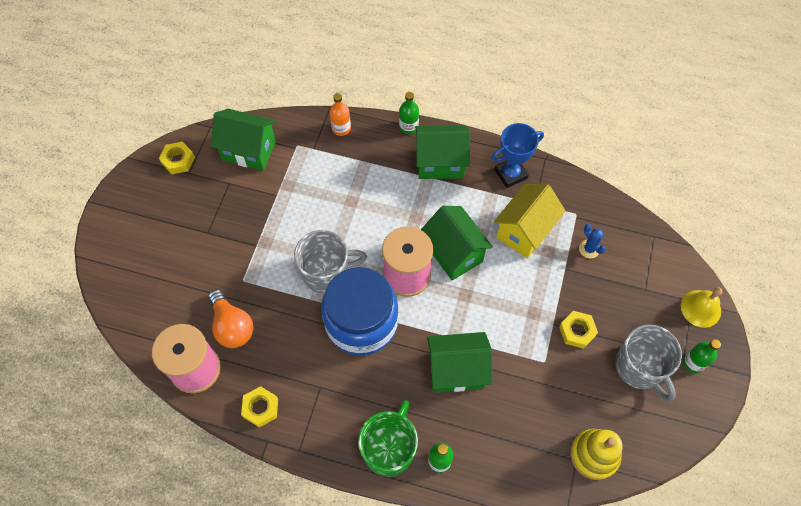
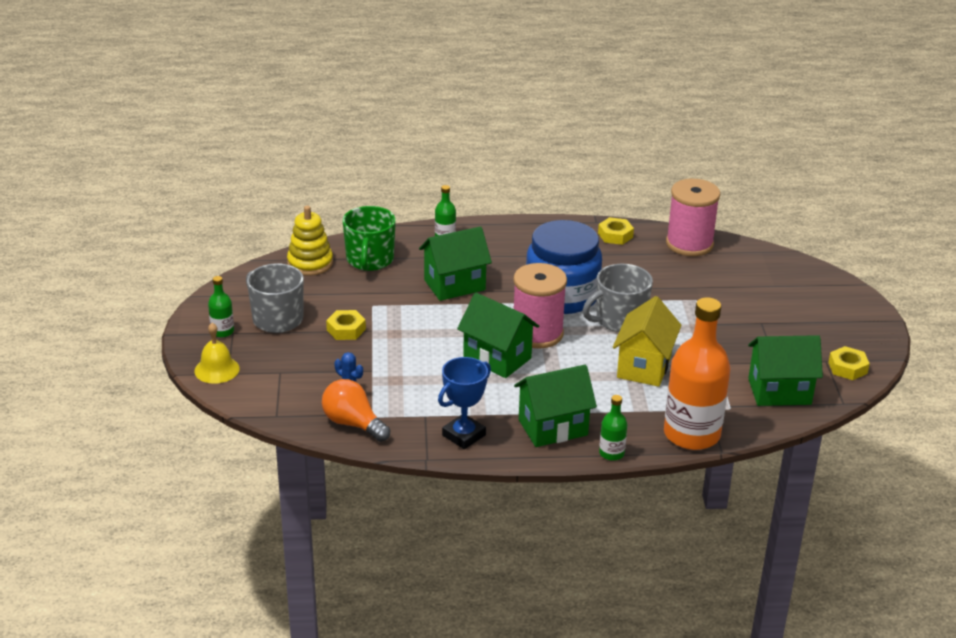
camera: 160 degrees right, 30 degrees down
(232, 326) = (680, 271): orange light bulb -> orange light bulb (353, 424)
(341, 128) = (691, 434): orange bottle -> orange bottle, size x2.28
(389, 448) = (491, 236): green mug -> green mug (370, 260)
(524, 231) = (427, 390): yellow house -> yellow house (644, 367)

